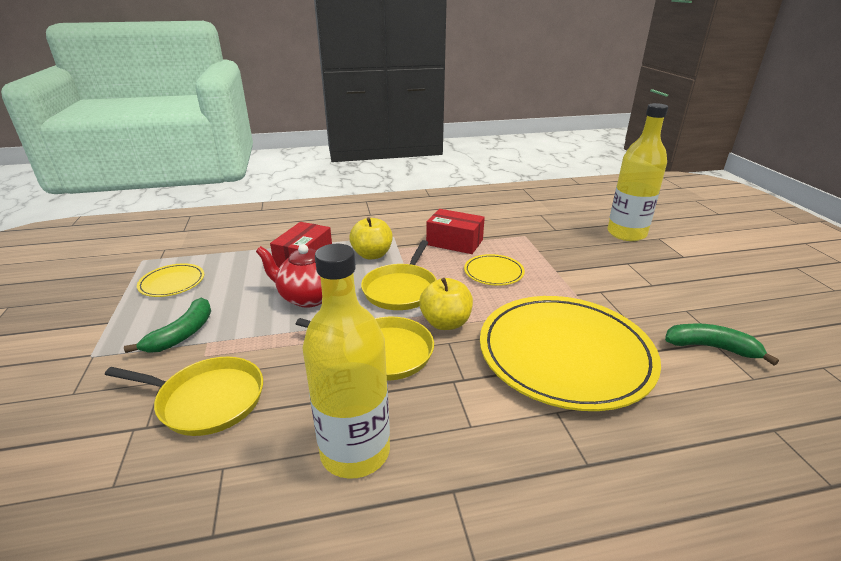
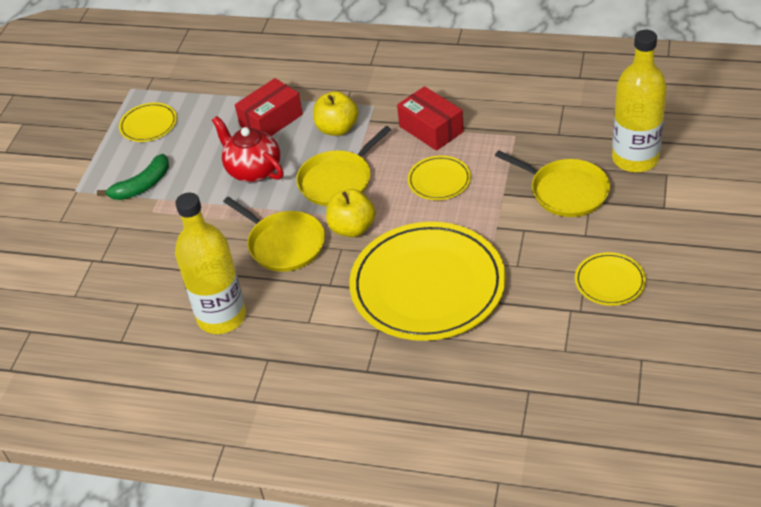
camera: 30 degrees right, 15 degrees up
(207, 400) = (143, 251): yellow pan -> yellow pan (565, 191)
(711, 347) = (562, 314): green banana -> none
(713, 312) = (609, 281): none -> yellow plate

